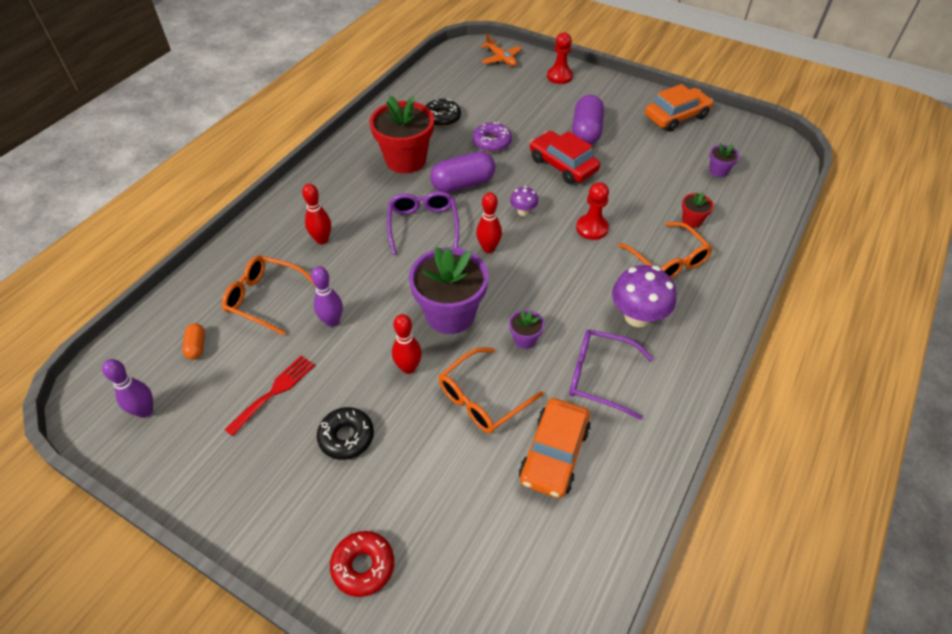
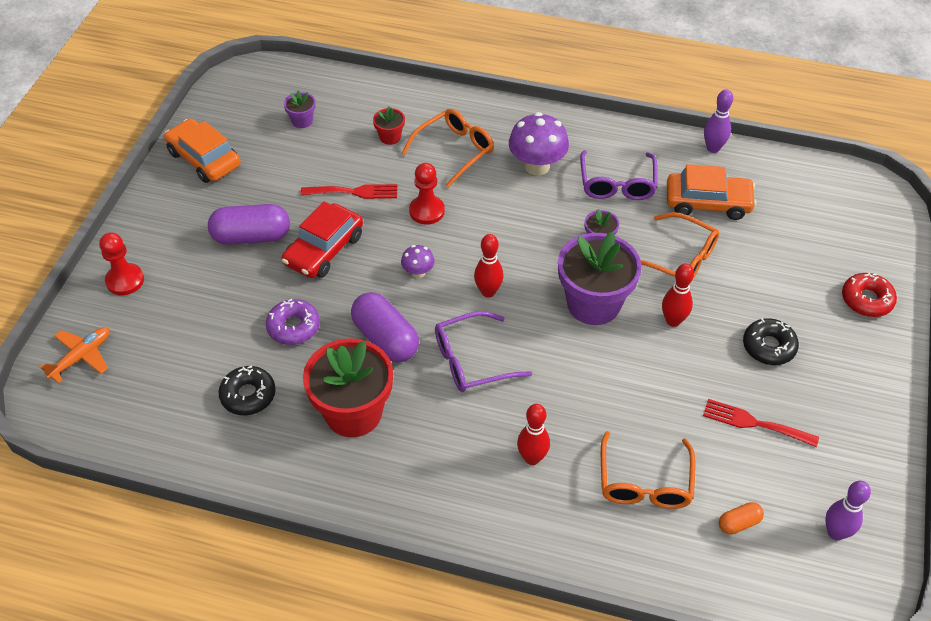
camera: 105 degrees left, 0 degrees up
(332, 321) = (647, 403): purple bowling pin -> purple bowling pin (713, 148)
(624, 189) = (354, 192): none -> red fork

